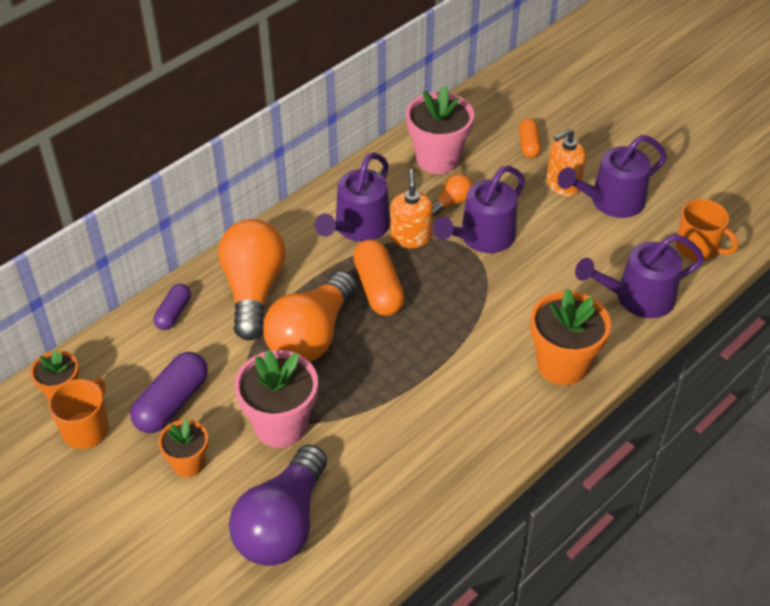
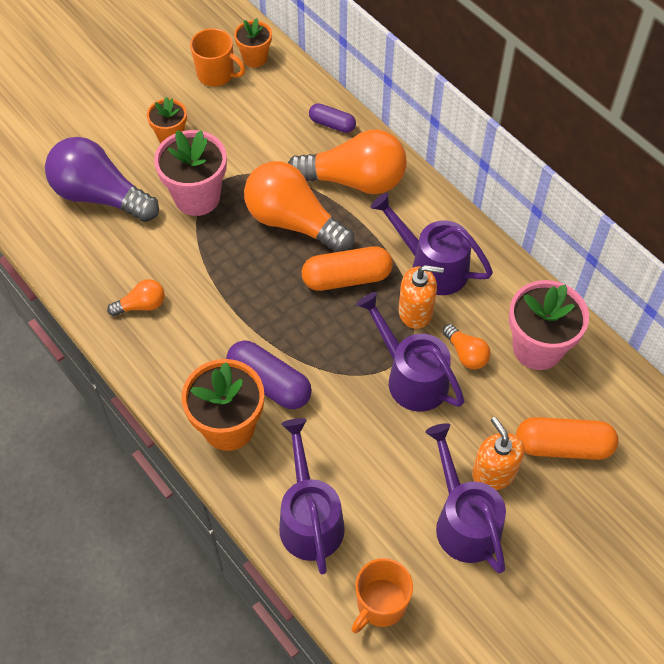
camera: 95 degrees right, 10 degrees up
(172, 403) = (233, 125): purple capsule -> purple capsule (269, 383)
(434, 457) = (141, 305): none -> orange light bulb
(528, 145) = (563, 446): orange capsule -> orange capsule, size x1.67

